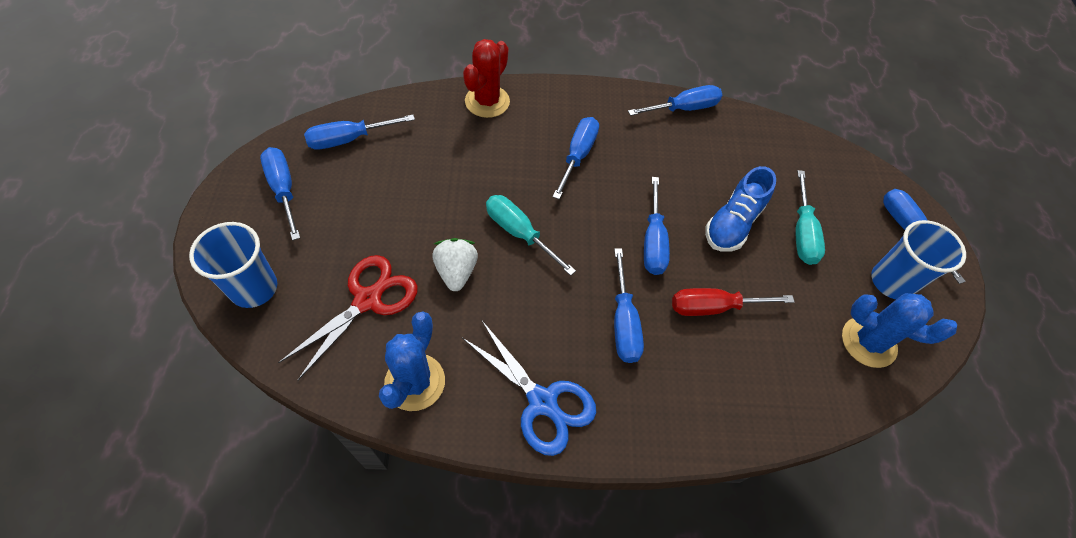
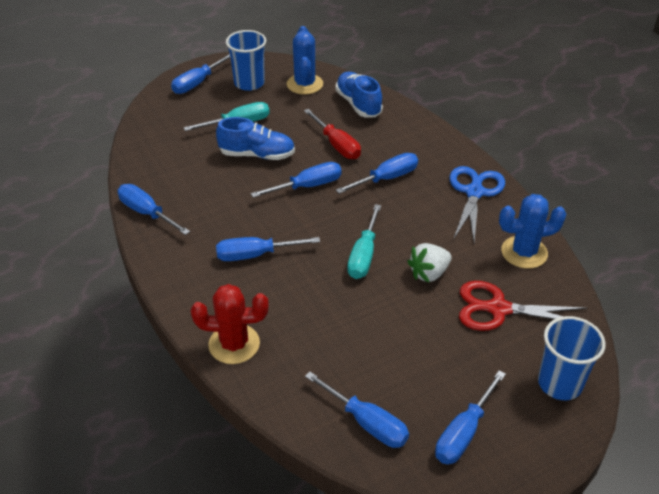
camera: 115 degrees left, 15 degrees down
(795, 381) = (358, 104): none -> blue shoe

